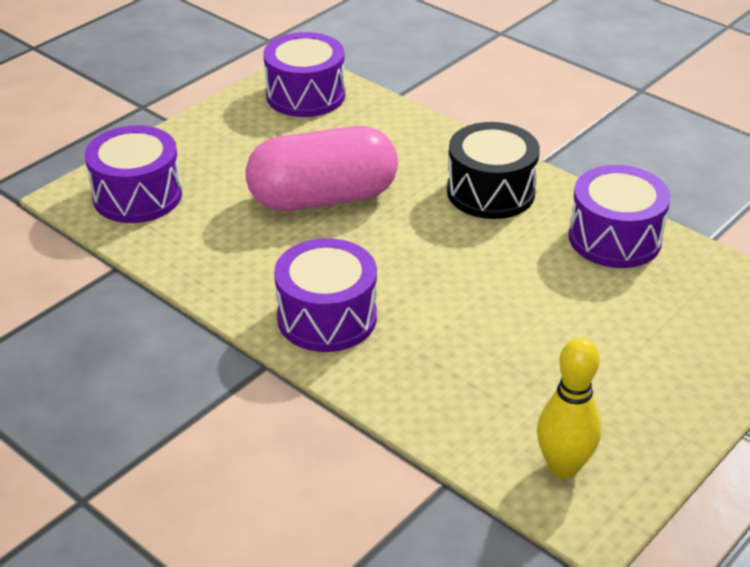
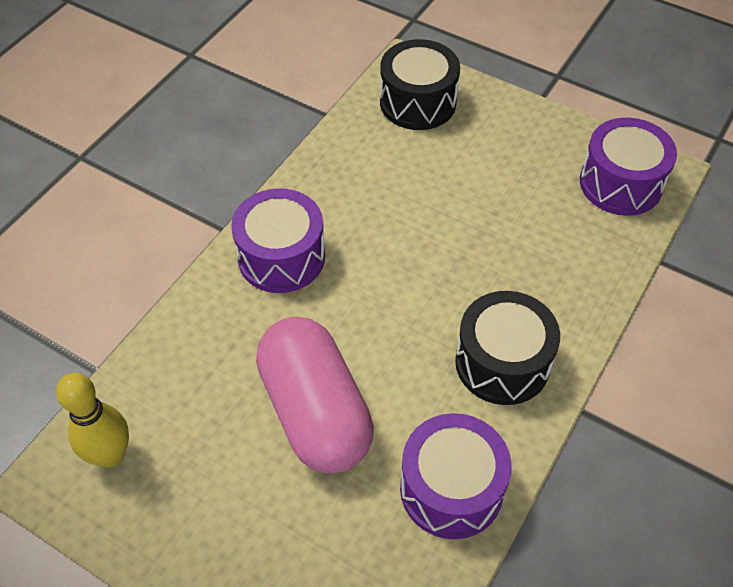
camera: 80 degrees right, 15 degrees up
(137, 196) = (417, 102): purple drum -> black drum
(323, 198) = (451, 226): pink capsule -> pink capsule (315, 411)

